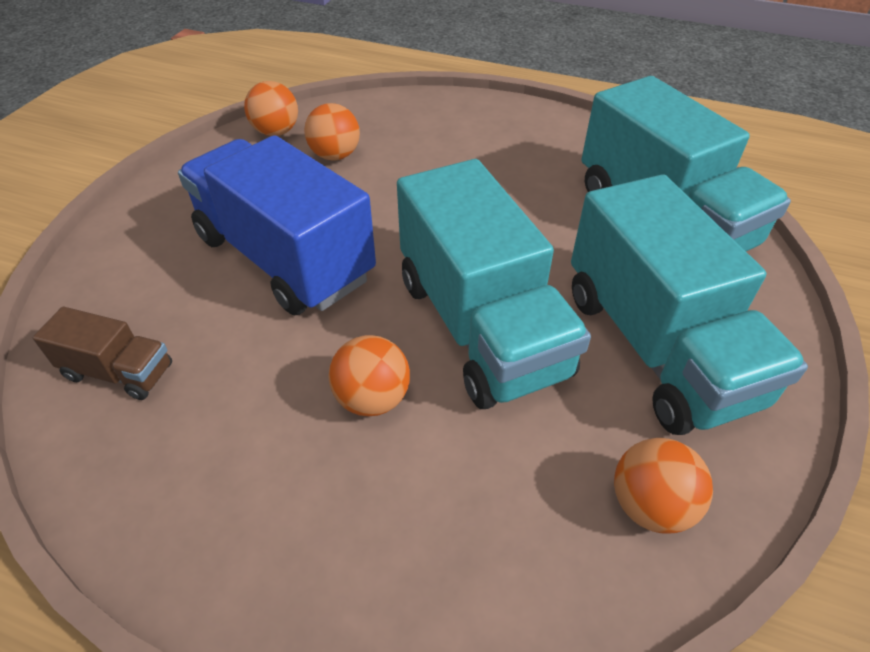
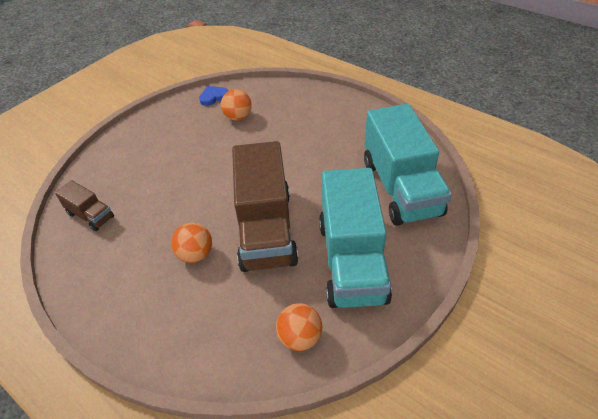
camera: 20 degrees right, 0 degrees up
(276, 132) = (213, 97): orange ball -> blue heart
(284, 258) = (186, 172): blue truck -> none
(481, 326) = (266, 229): turquoise truck -> brown truck

